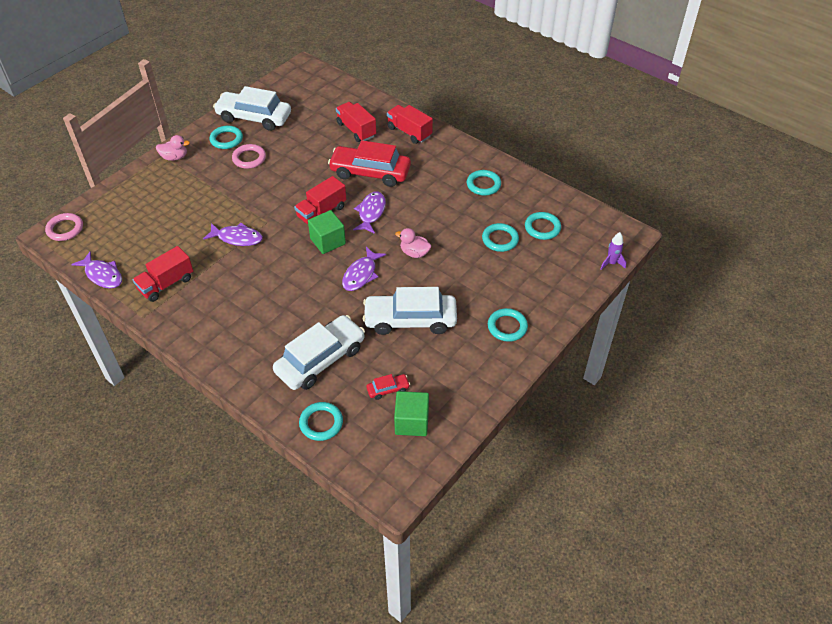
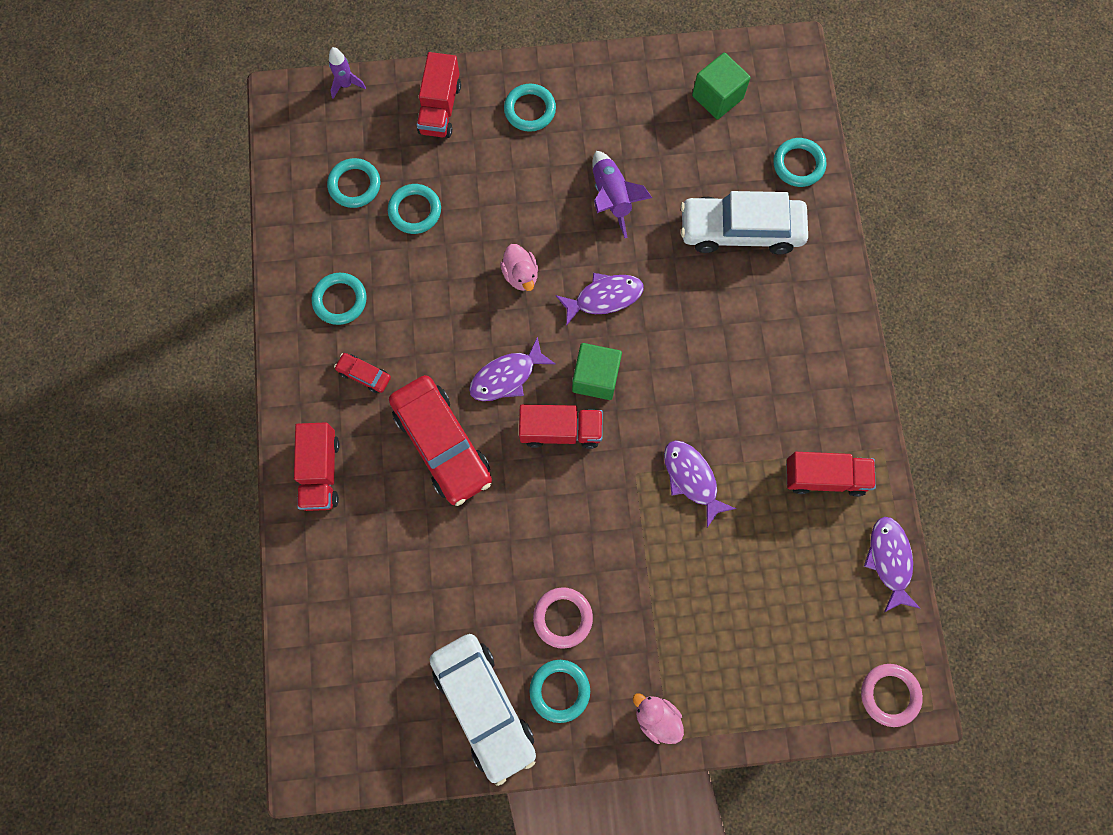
camera: 135 degrees left, 25 degrees up
(356, 130) = (379, 542): red truck -> red truck (440, 108)
(388, 389) = (707, 145): red car -> red car (364, 375)
(410, 320) = (611, 198): white car -> purple rocket

